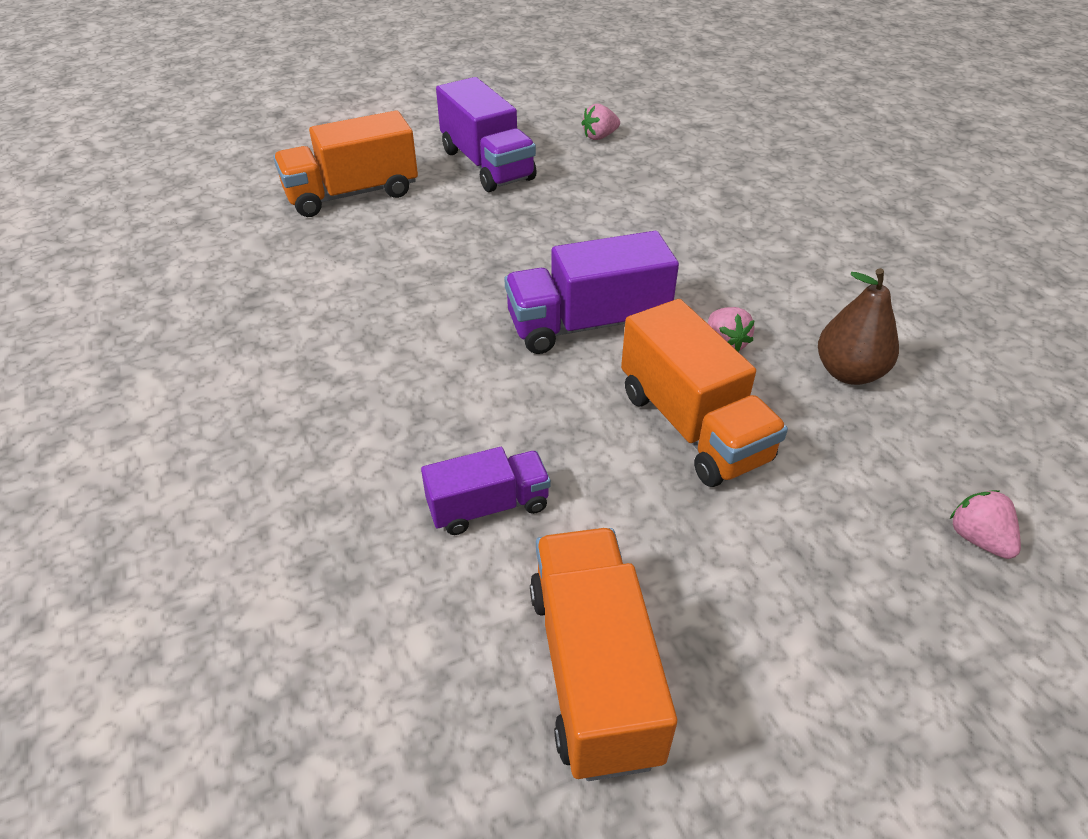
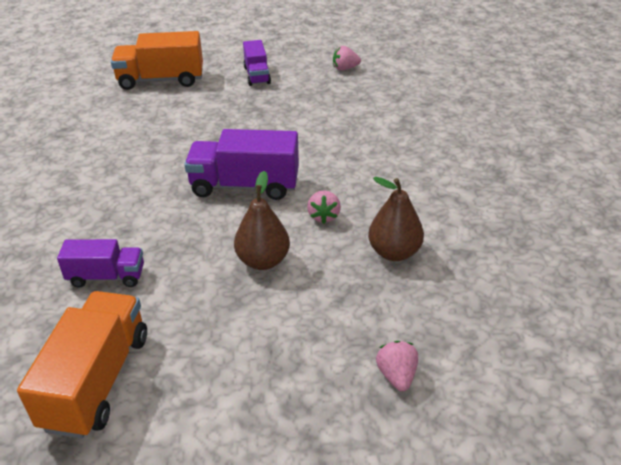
camera: 20 degrees right, 5 degrees down
(487, 165) = (257, 75): purple truck -> purple truck, size x0.61
(693, 426) = (263, 261): orange truck -> brown pear

